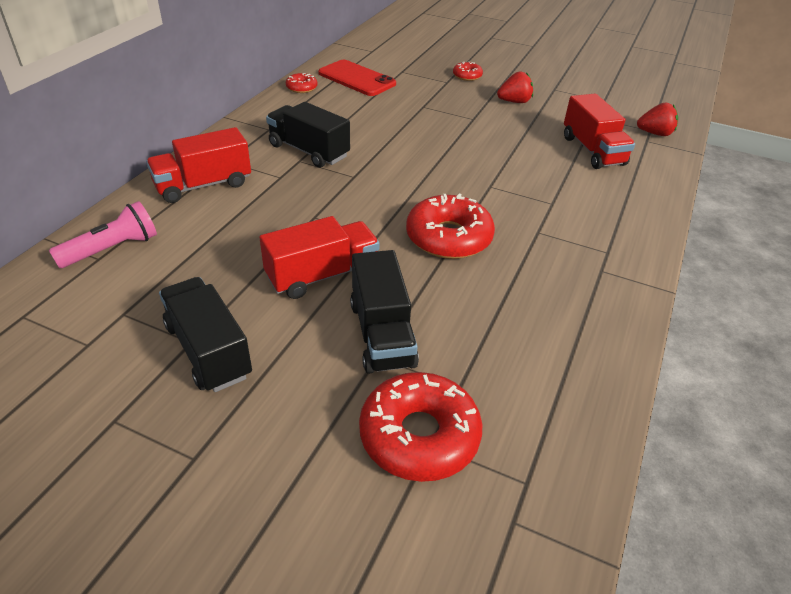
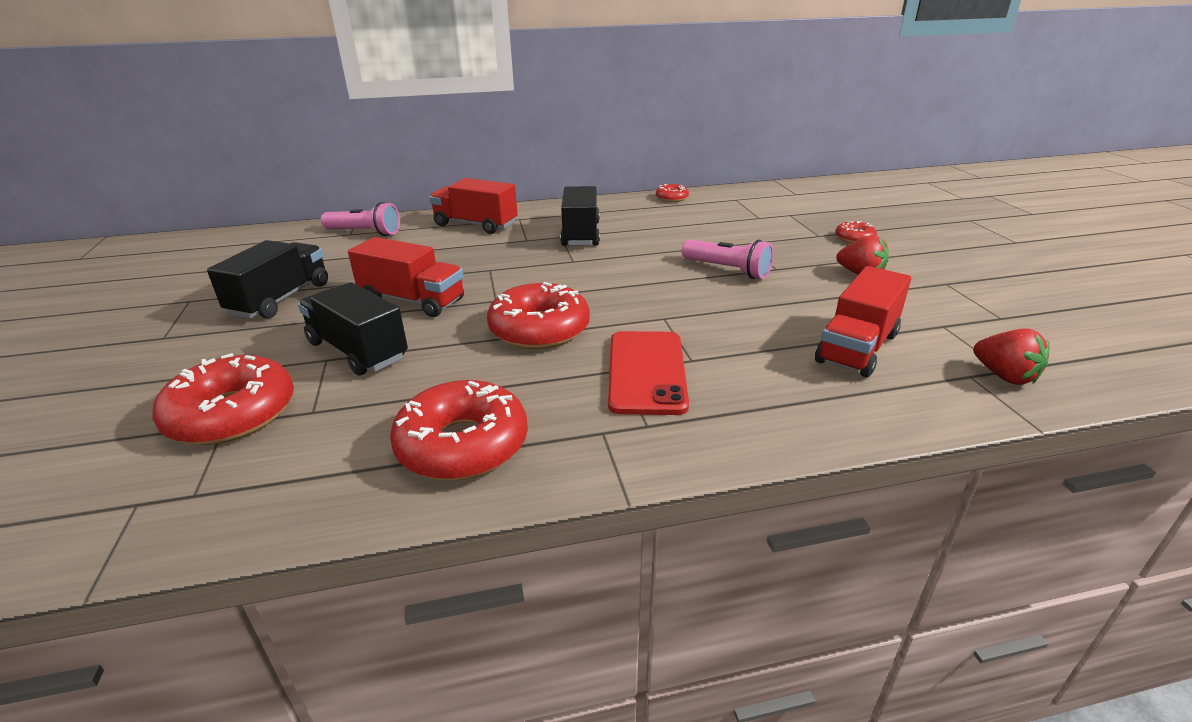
camera: 55 degrees right, 10 degrees down
(356, 79) = (732, 206): red phone -> red phone (646, 372)
(382, 334) = (357, 350): black truck -> black truck turned 90 degrees clockwise
(453, 133) = (728, 270): none -> pink flashlight
(569, 329) = (463, 444): none -> red donut

